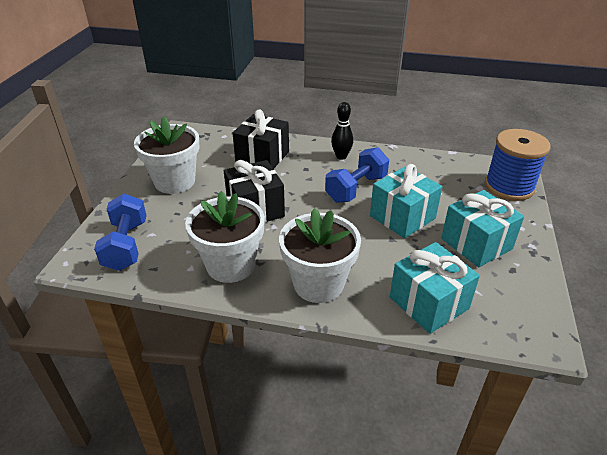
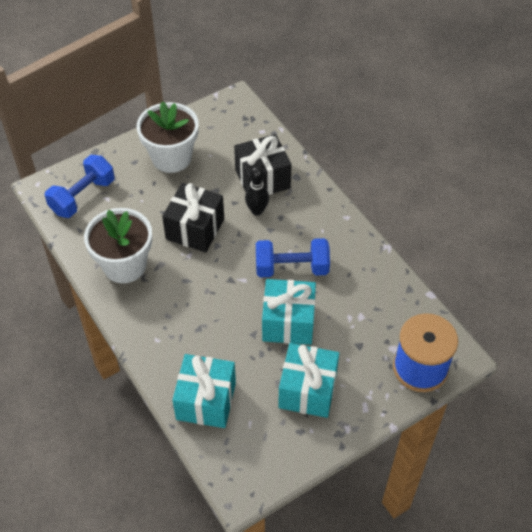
camera: 45 degrees right, 15 degrees up
(318, 284) = (158, 326): white flower pot -> none
(341, 156) = (325, 226): black bowling pin -> black bowling pin (257, 210)

